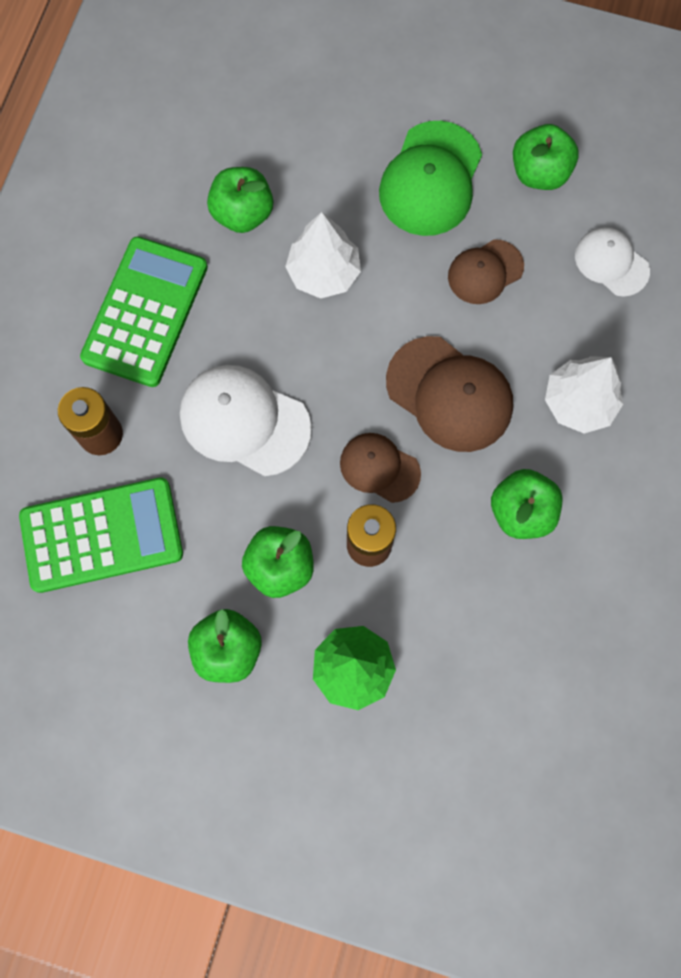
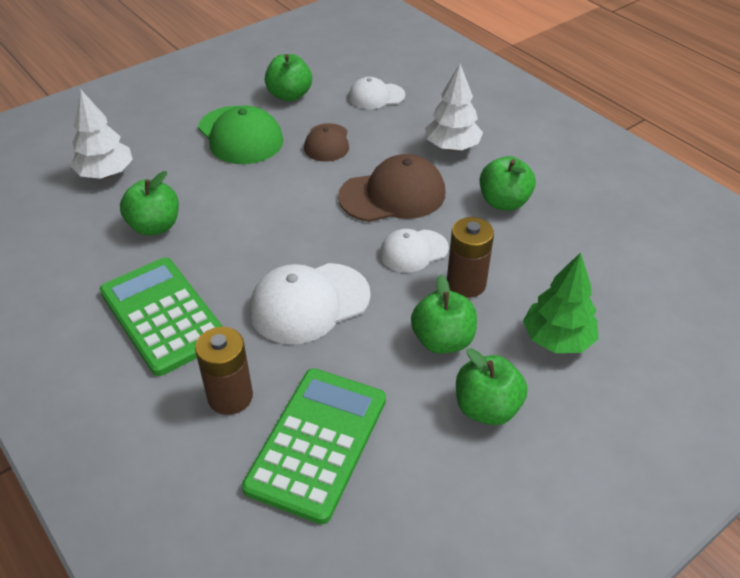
camera: 55 degrees left, 30 degrees down
(323, 273) = (245, 209): white tree -> white tree (106, 174)
(379, 468) = (413, 251): brown cap -> white cap

